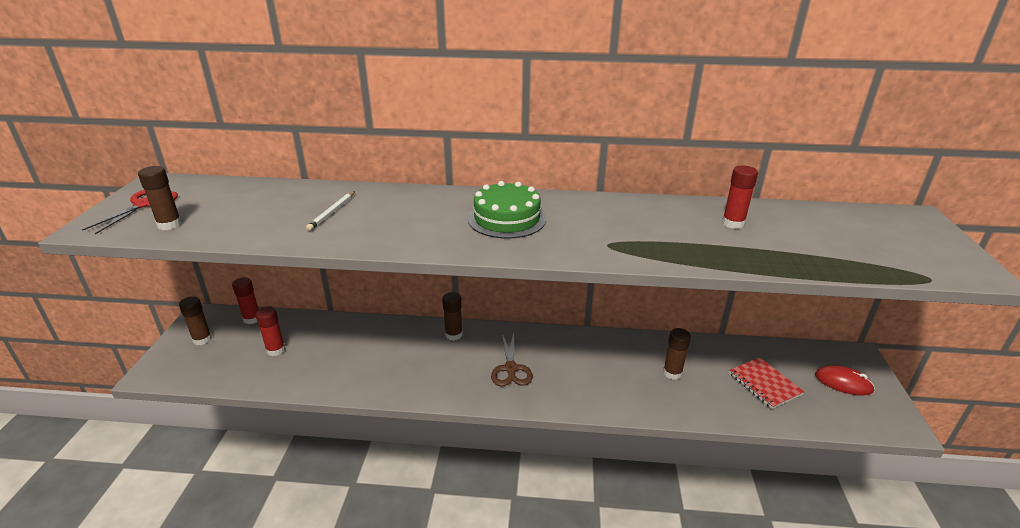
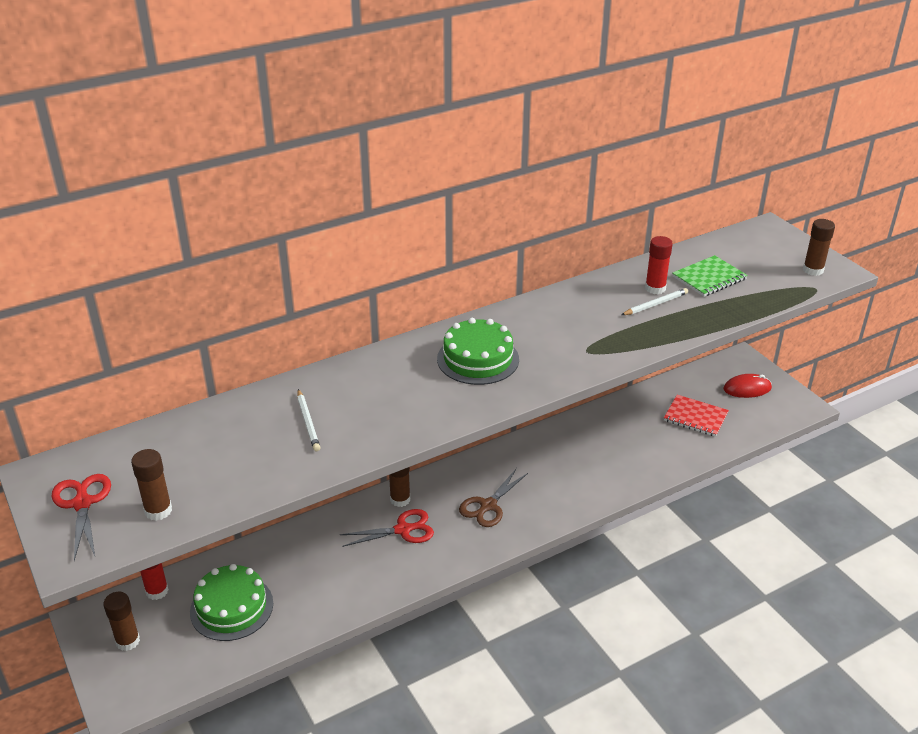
camera: 35 degrees left, 5 degrees up
(275, 350) = (231, 607): red glue stick -> green cake
(433, 356) = (403, 530): none -> red scissors
(511, 369) = (488, 506): brown scissors -> brown scissors turned 75 degrees clockwise
(672, 373) = (622, 442): brown glue stick -> brown glue stick (813, 270)
(719, 234) = (655, 304): none -> white pencil
(802, 232) = (709, 278): none -> green notebook

